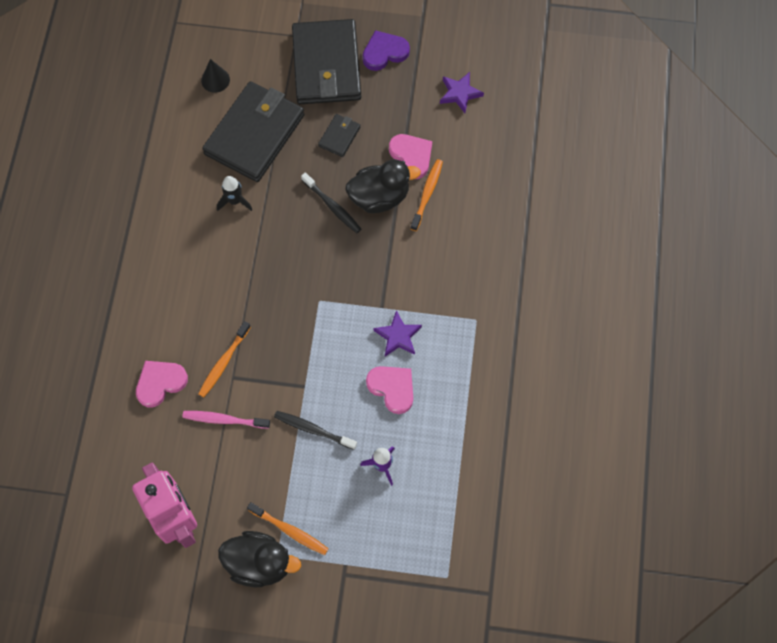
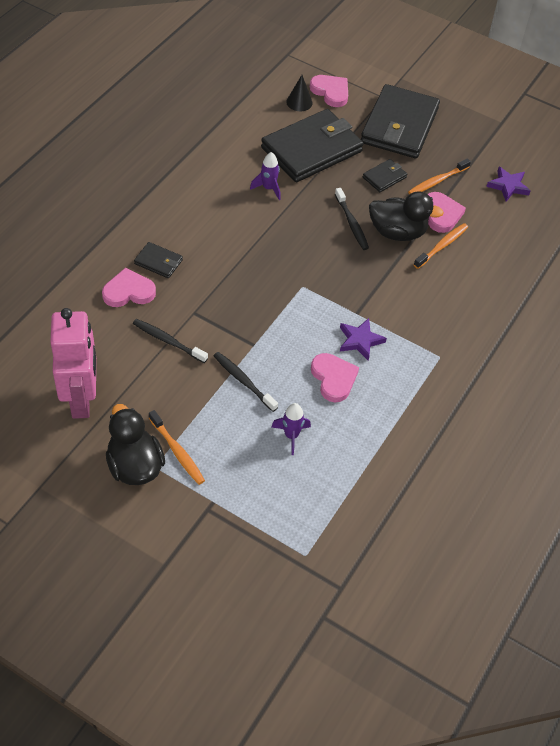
camera: 20 degrees right, 15 degrees down
(171, 336) = (158, 262): none -> black wallet
(224, 362) = (192, 298): orange toothbrush -> orange toothbrush (437, 181)
(224, 420) = (168, 341): pink toothbrush -> black toothbrush
(235, 201) = (268, 188): black rocket -> purple rocket
(240, 52) = (331, 92): none -> pink heart
(259, 563) = (135, 466): black duck -> black duck turned 150 degrees counterclockwise
(384, 52) = (455, 134): purple heart -> none

